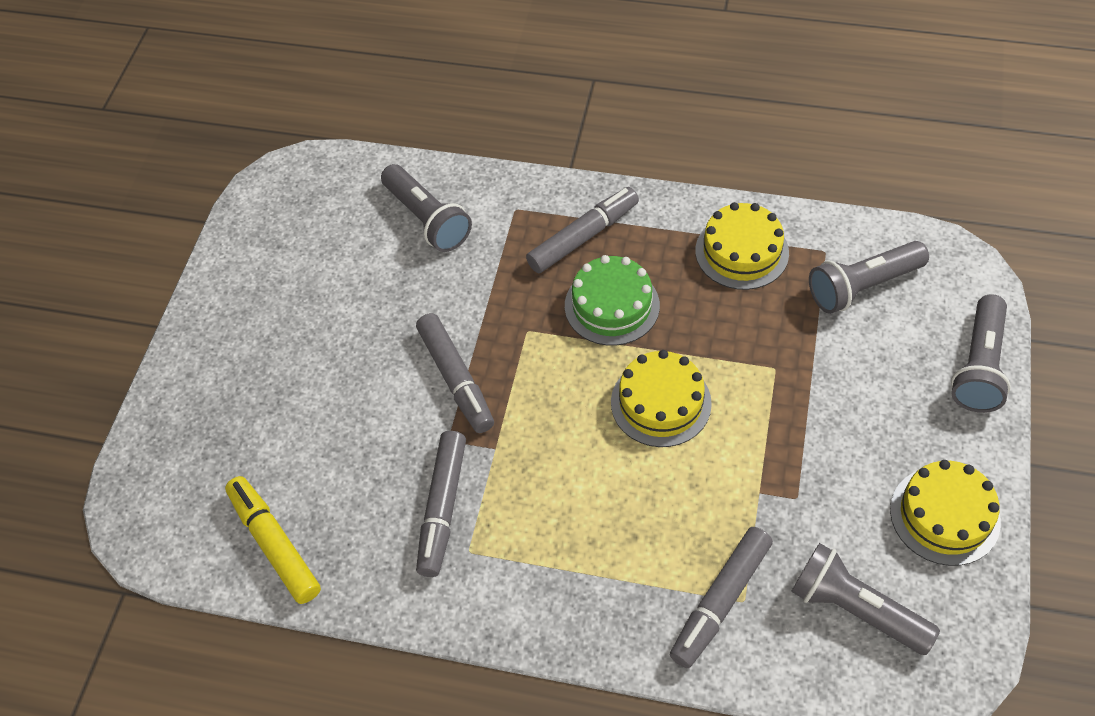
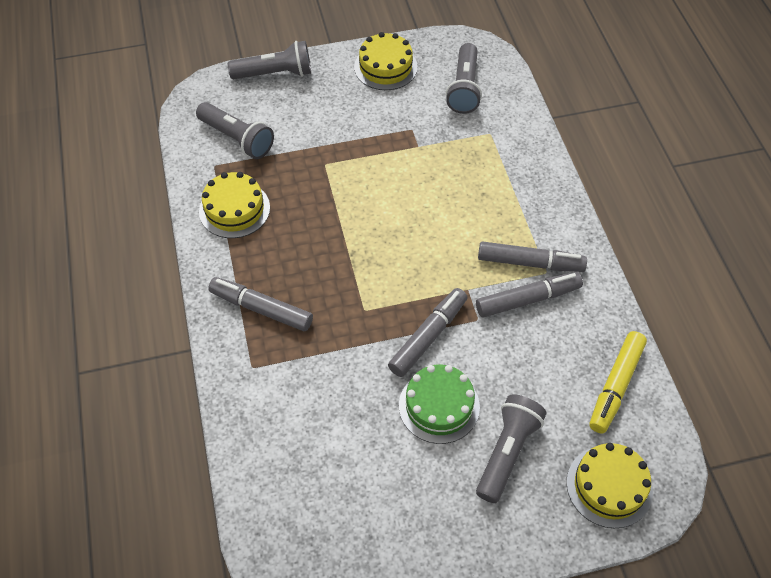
camera: 120 degrees left, 0 degrees up
(427, 219) = (290, 428): grey flashlight -> grey flashlight (507, 452)
(612, 305) = (317, 267): green cake -> green cake (439, 406)
(661, 403) = (382, 213): yellow cake -> yellow cake (609, 486)
(720, 601) = (497, 143): grey marker -> grey marker (530, 263)

